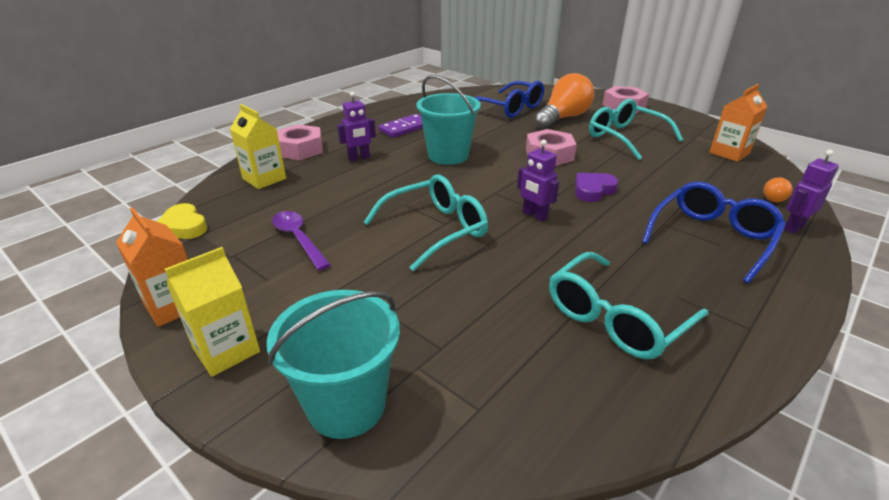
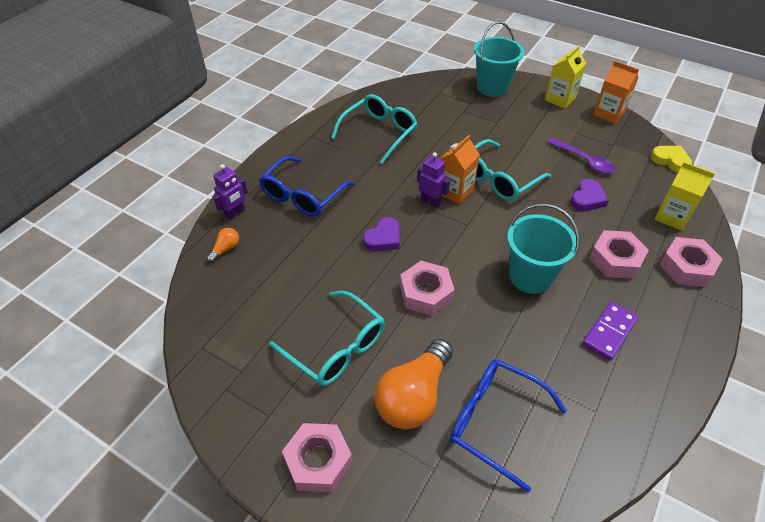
camera: 170 degrees right, 15 degrees up
(339, 200) = (587, 199): none -> purple heart
(359, 158) = (615, 259): purple robot -> pink nut
(729, 153) = (225, 326): orange carton -> orange carton (455, 191)

